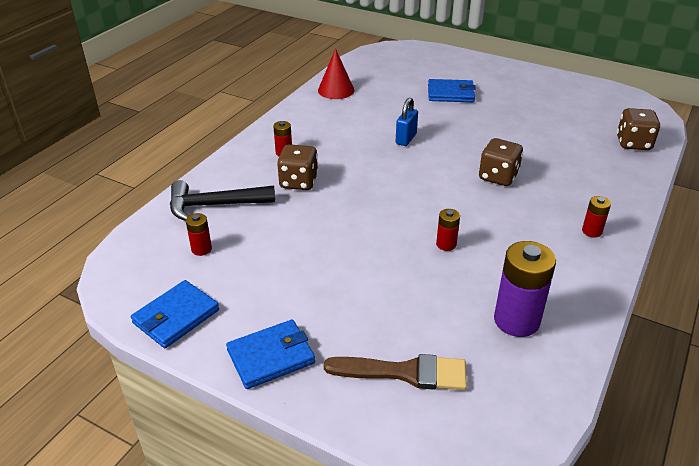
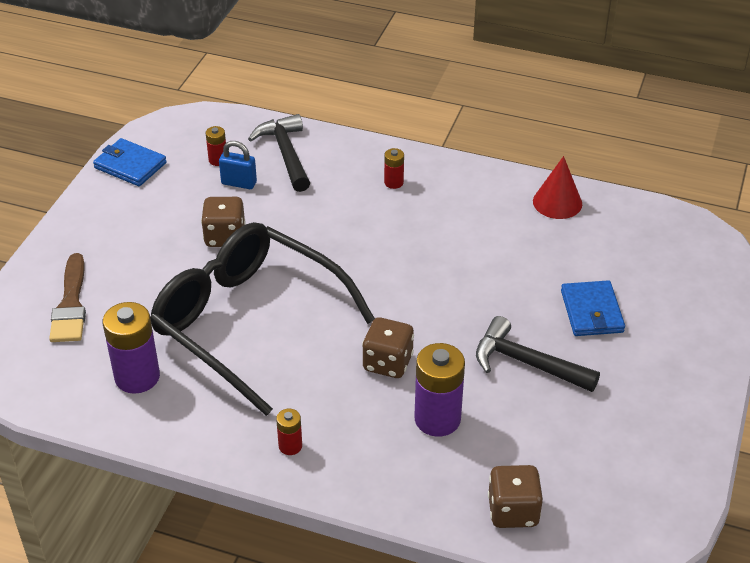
camera: 80 degrees right, 5 degrees up
(271, 356) = (87, 225): blue wallet -> none
(298, 182) = (338, 202): brown dice -> brown dice (225, 237)
(406, 139) = (453, 276): blue padlock -> blue padlock (239, 183)
(446, 244) = (248, 322): red battery -> black glasses
(498, 122) = (526, 363): none -> black hammer
(555, 162) = (437, 419): none -> purple battery

